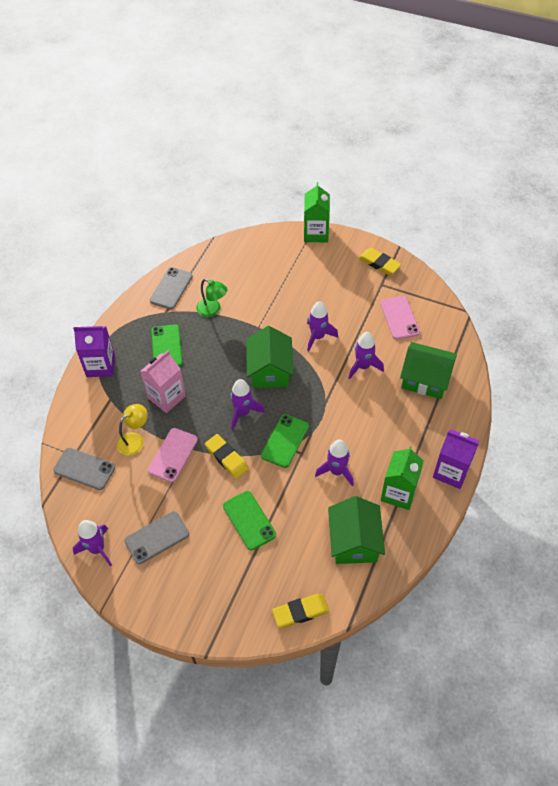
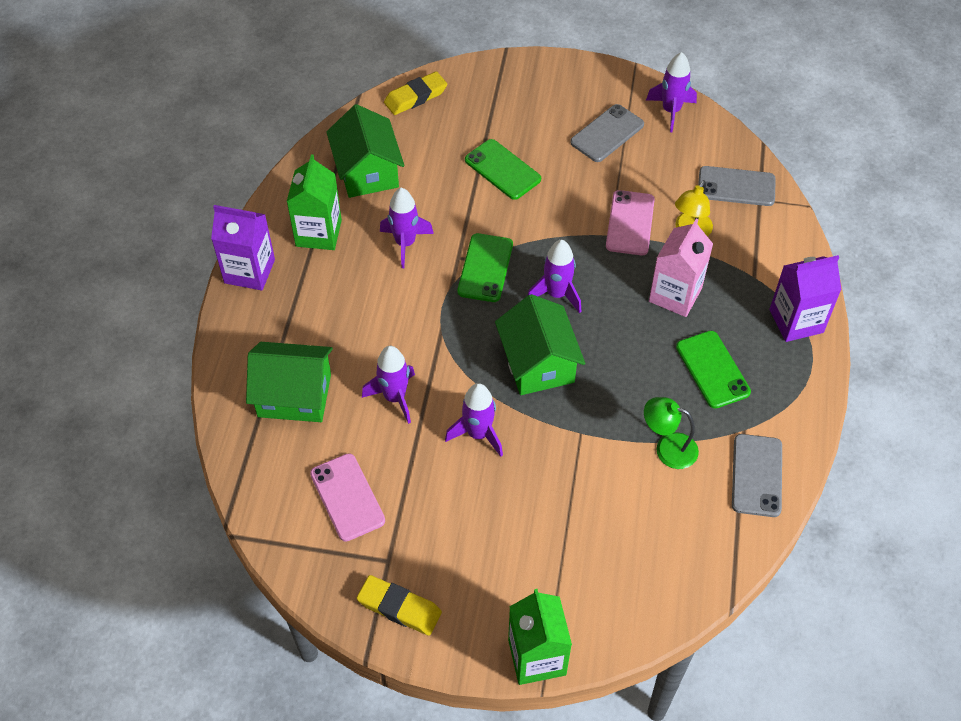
camera: 165 degrees right, 0 degrees up
(227, 458) = (557, 232): yellow eraser -> none

